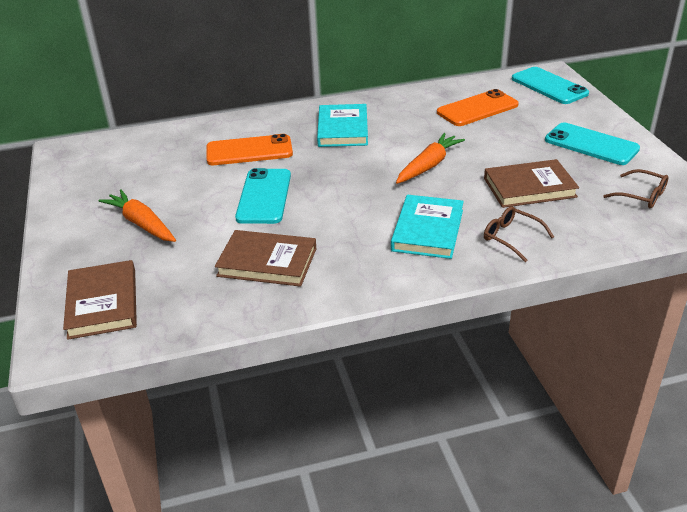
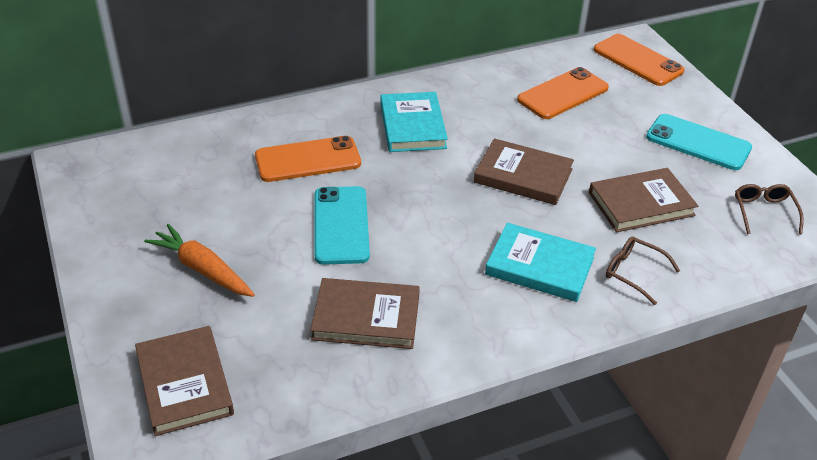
camera: 10 degrees left, 5 degrees up
(427, 230) = (539, 266): turquoise book -> turquoise book turned 75 degrees counterclockwise
(428, 165) = (523, 176): orange carrot -> brown book
(549, 86) = (638, 60): turquoise phone -> orange phone
(642, 196) = (764, 211): brown glasses -> brown glasses turned 120 degrees counterclockwise

